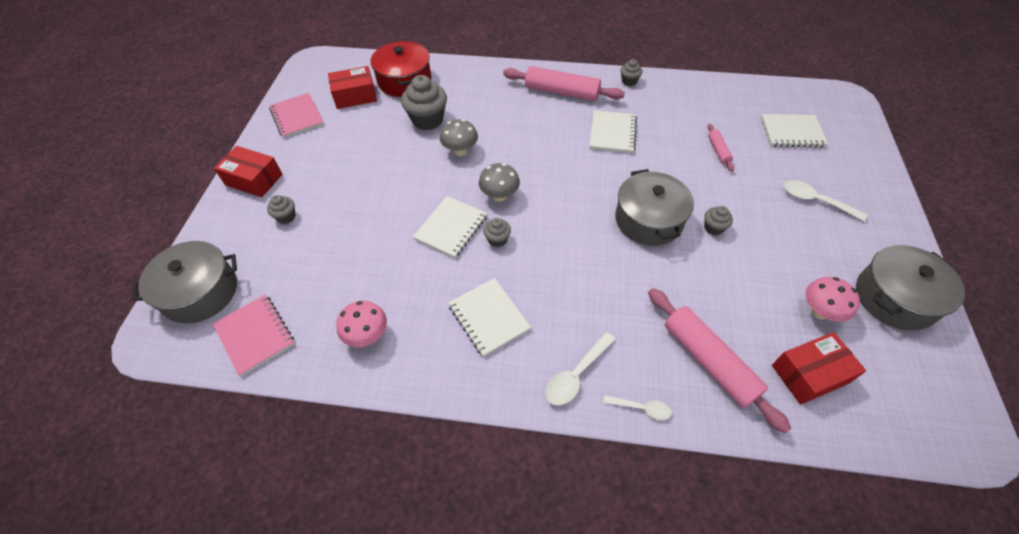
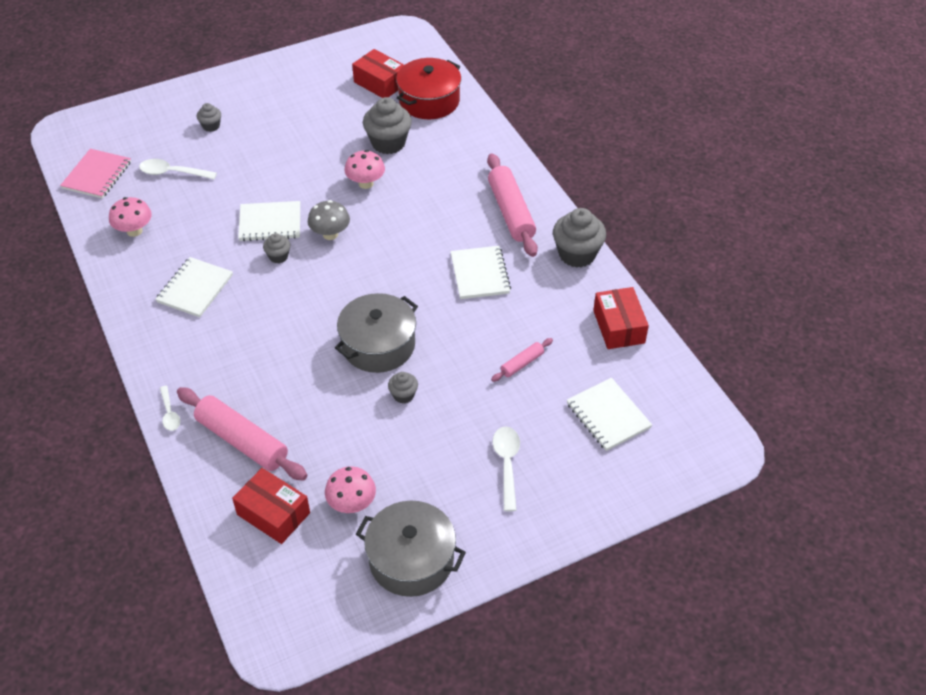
camera: 55 degrees right, 5 degrees down
(200, 292) = (113, 127): grey pot -> none
(254, 180) = (234, 86): red box -> red box (618, 327)
(297, 117) = (324, 66): pink notebook -> none
(460, 151) = (366, 183): grey mushroom -> pink mushroom
(576, 375) = (175, 363): white spoon -> white spoon (172, 173)
(612, 133) = (480, 274): white notebook -> white notebook turned 75 degrees counterclockwise
(629, 81) = (577, 254): grey cupcake -> grey cupcake, size x1.95
(709, 361) = (242, 441): pink rolling pin -> pink rolling pin turned 75 degrees counterclockwise

